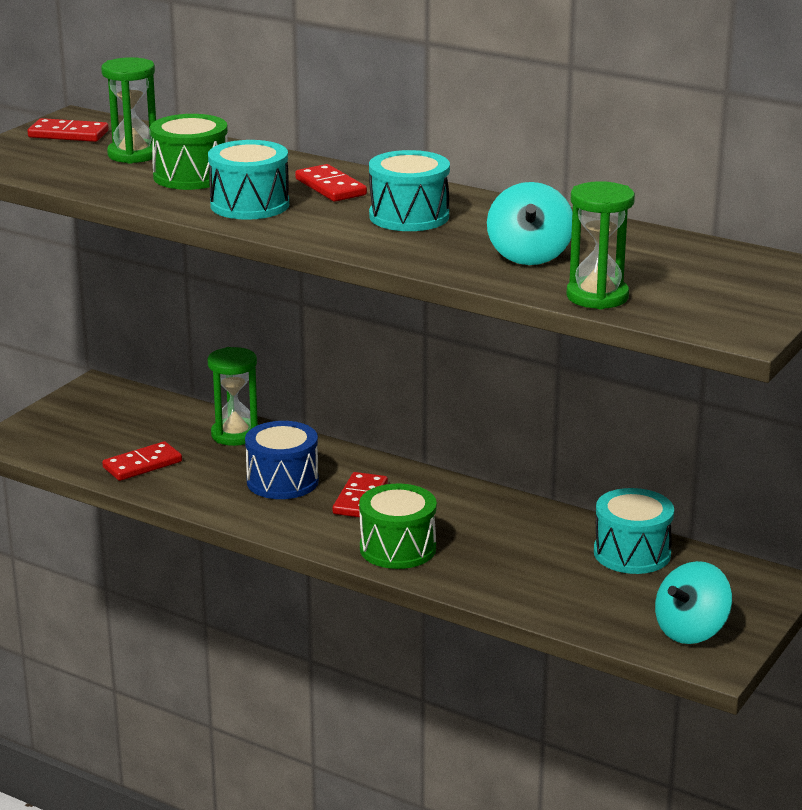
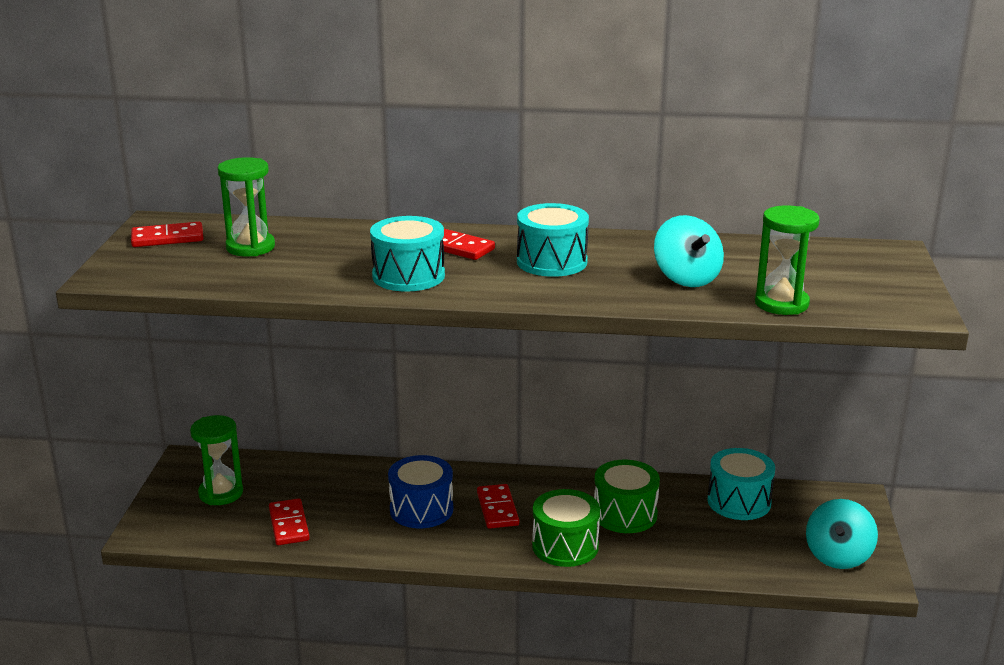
camera: 25 degrees left, 0 degrees up
(142, 464) = (288, 525): red domino -> red domino turned 45 degrees counterclockwise
(191, 176) = (326, 258): green drum -> green drum (625, 514)
(235, 435) = (346, 476): green hourglass -> green hourglass (221, 493)

